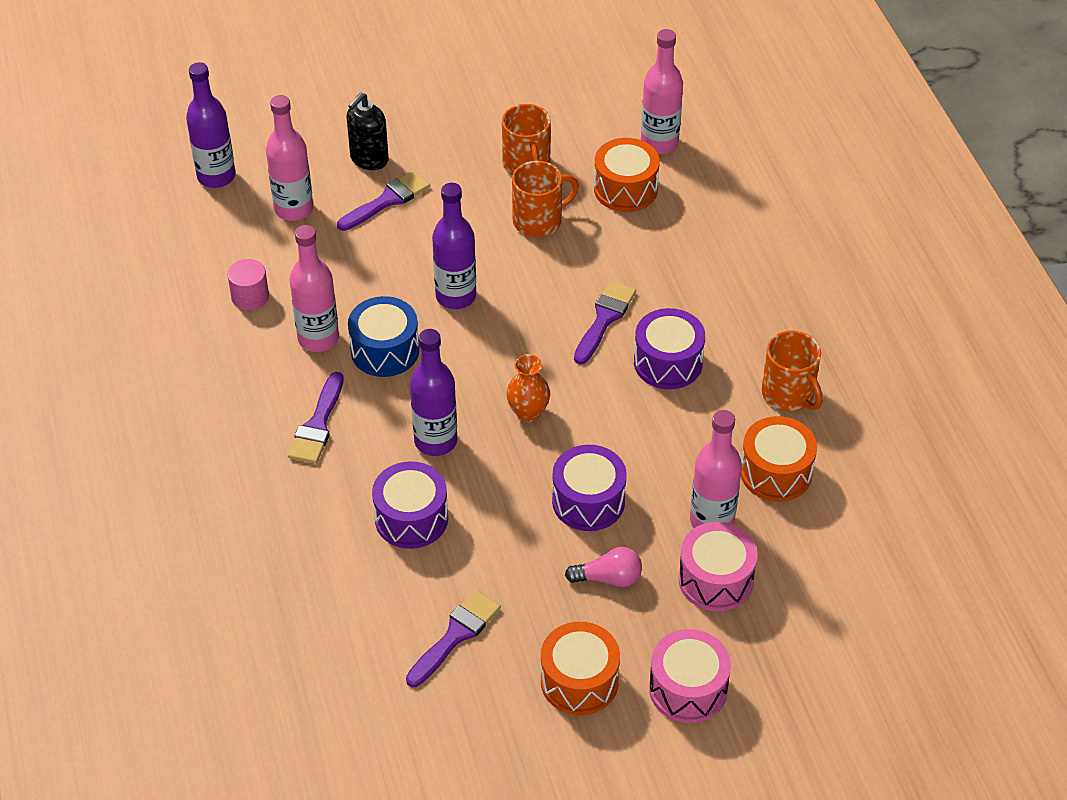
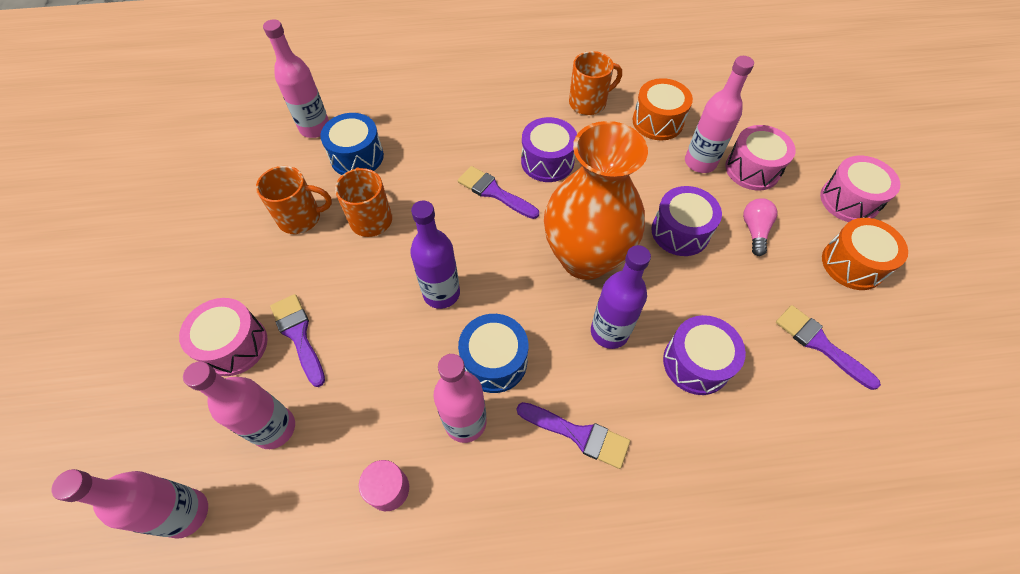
camera: 80 degrees left, 10 degrees up
(216, 176) = (186, 513): purple bottle -> pink bottle
(369, 159) = (234, 345): black soap dispenser -> pink drum
(528, 412) = (585, 258): orange vase -> orange vase, size x2.48
(625, 189) = (357, 157): orange drum -> blue drum

